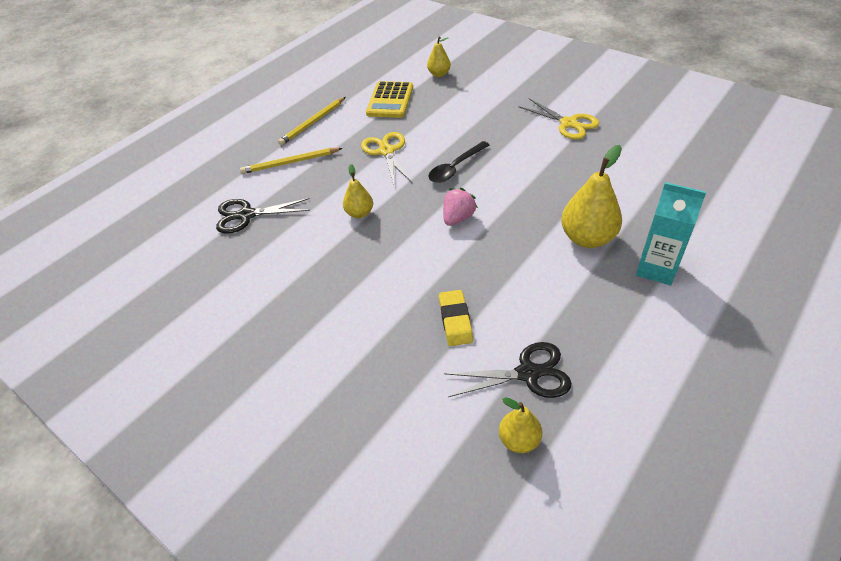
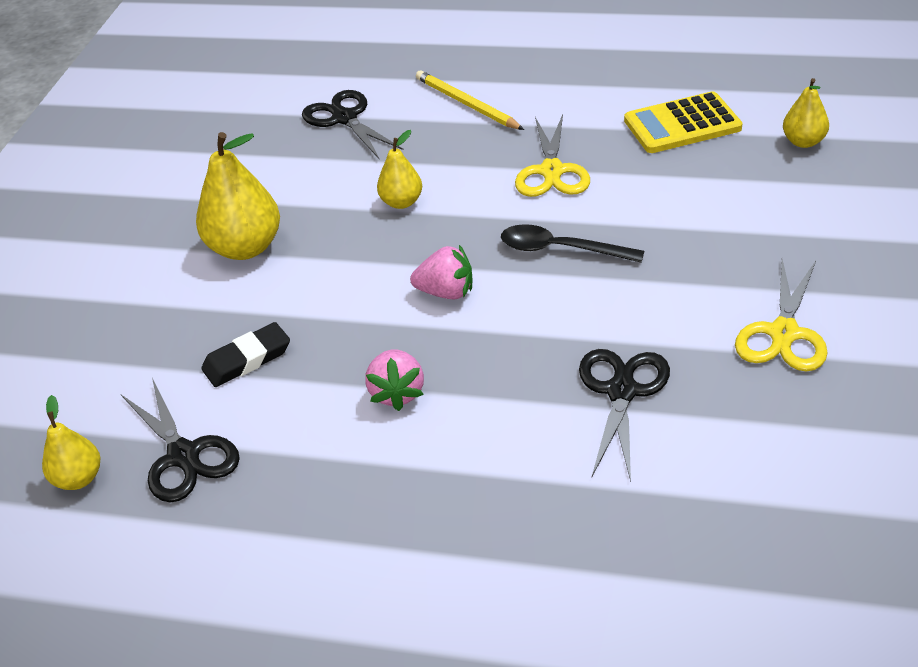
camera: 65 degrees right, 5 degrees down
(313, 122) = (569, 83): yellow pencil -> none
(386, 151) = (552, 171): yellow scissors -> yellow scissors turned 135 degrees clockwise
(455, 320) = (247, 359): yellow eraser -> black eraser
(530, 260) = (397, 393): none -> pink strawberry
(578, 181) = (622, 391): none -> black scissors
(587, 238) = (481, 442): yellow pear -> yellow pear (245, 248)
(656, 269) = (453, 543): turquoise carton -> none

